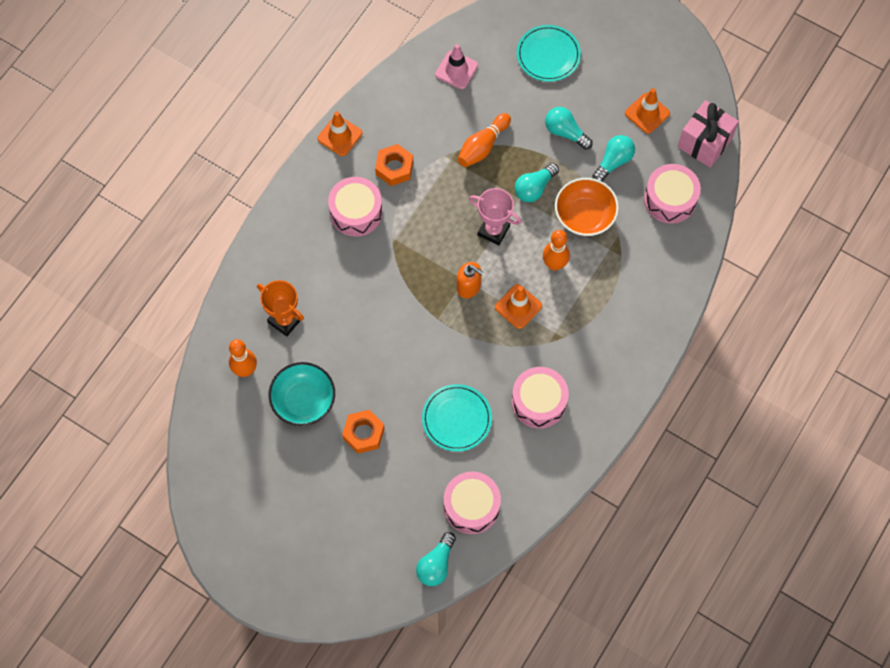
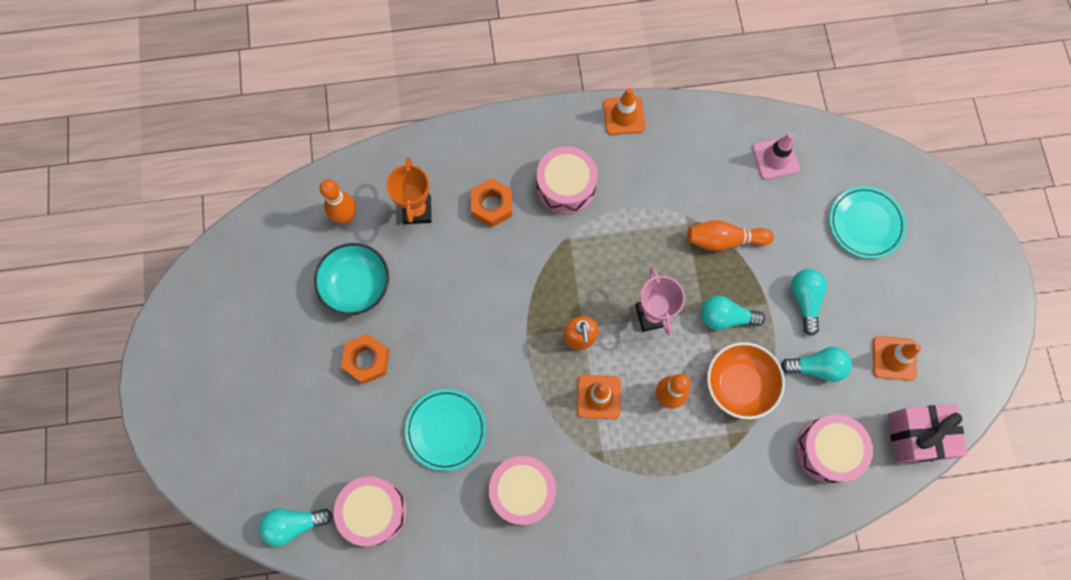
camera: 50 degrees right, 5 degrees up
(394, 168) = (635, 183): orange nut -> orange nut (492, 205)

